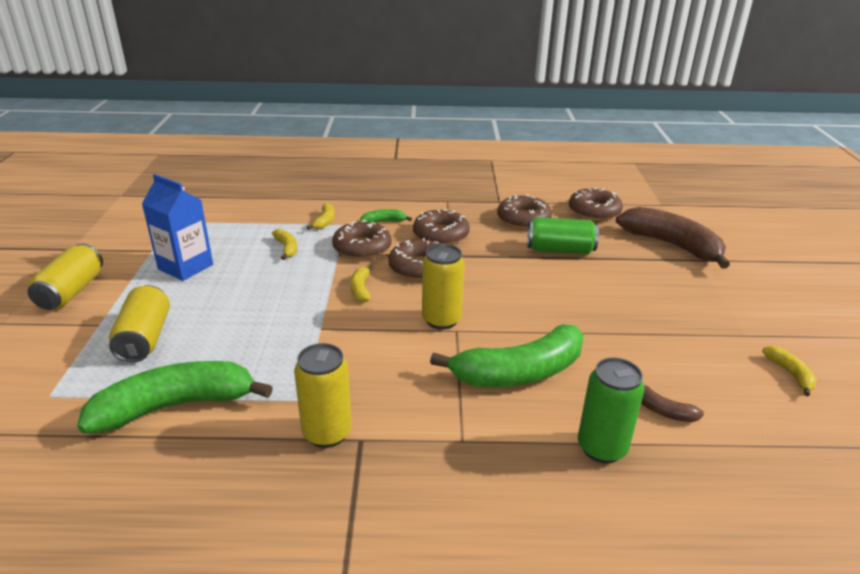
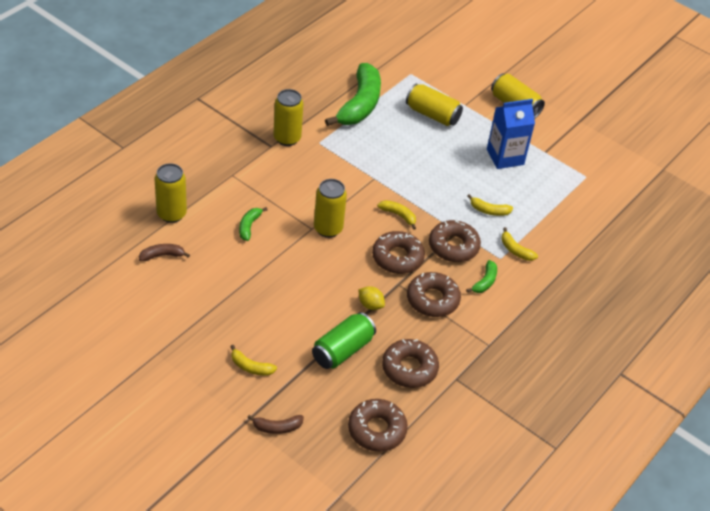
camera: 125 degrees right, 15 degrees up
(494, 257) = (370, 305): none -> yellow lemon
(519, 372) = (249, 226): green banana -> green banana, size x0.44
(601, 448) = (171, 214): green can -> yellow can
(672, 245) = (277, 427): brown banana -> brown banana, size x0.44
(790, 374) = (113, 335): yellow banana -> yellow banana (251, 367)

